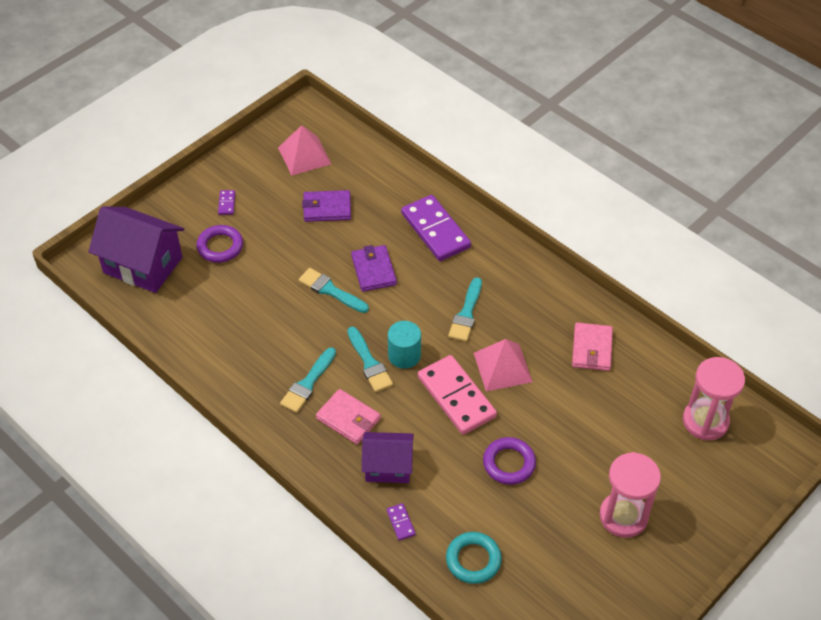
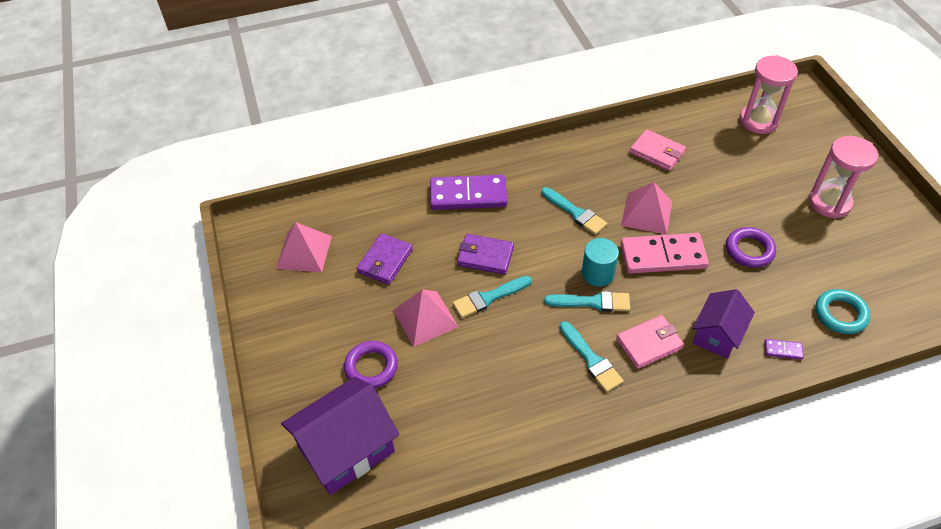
camera: 60 degrees left, 0 degrees up
(227, 203) = (317, 339): purple domino -> none
(285, 258) = (425, 318): none -> pink pyramid

